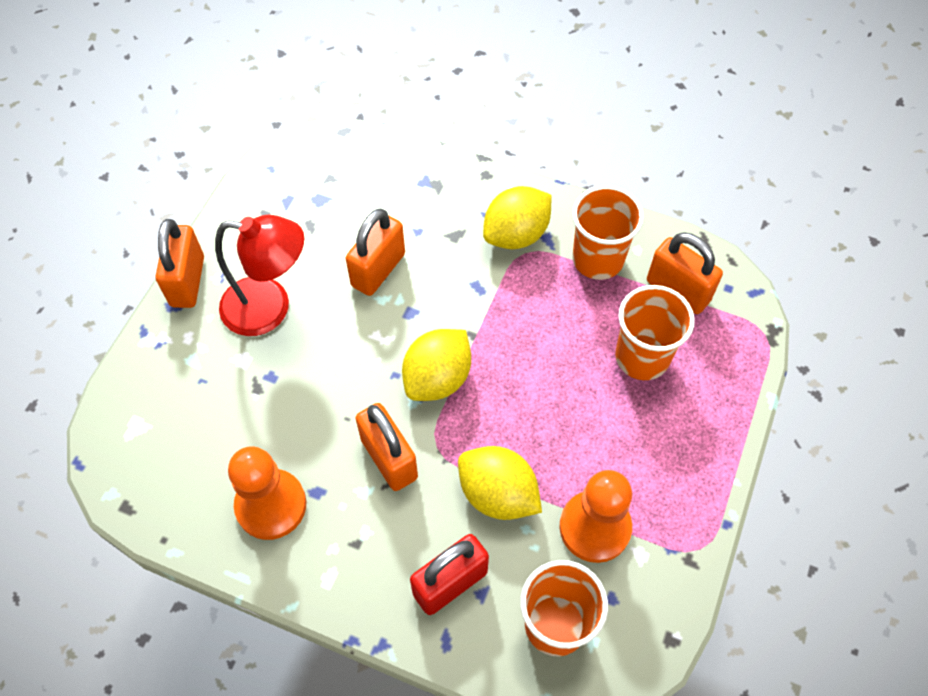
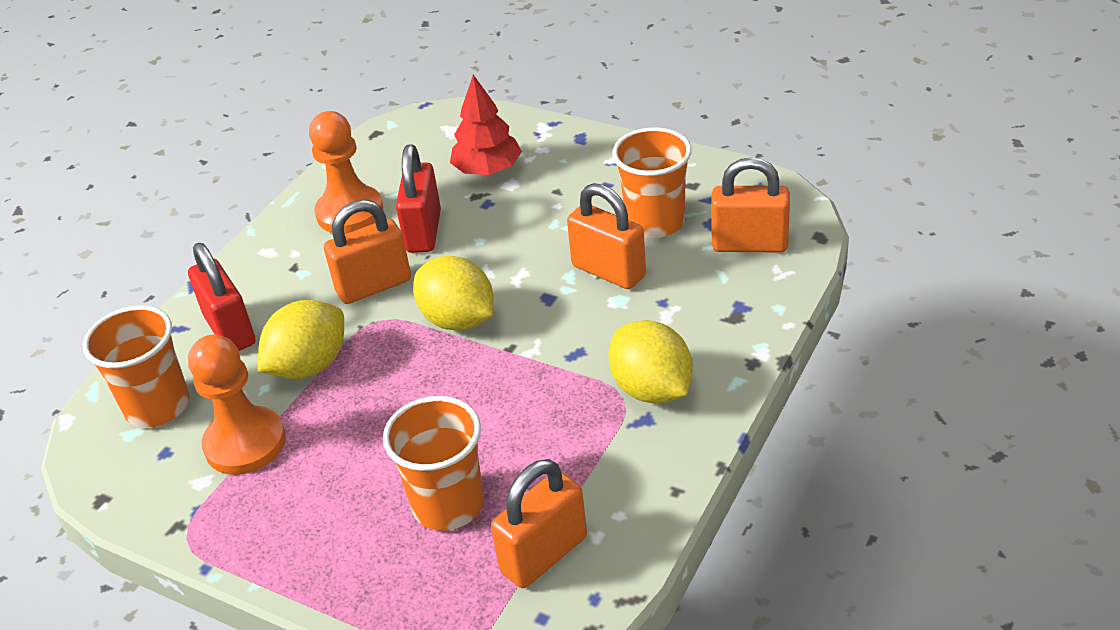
camera: 100 degrees right, 20 degrees down
(188, 281) = (607, 142): orange padlock -> orange padlock (749, 244)
(216, 382) = (487, 170): none -> red tree
(270, 308) = (568, 197): red lamp -> none
(310, 427) = (424, 232): none -> red padlock
(597, 259) = (605, 469): orange cup -> orange cup (655, 222)

